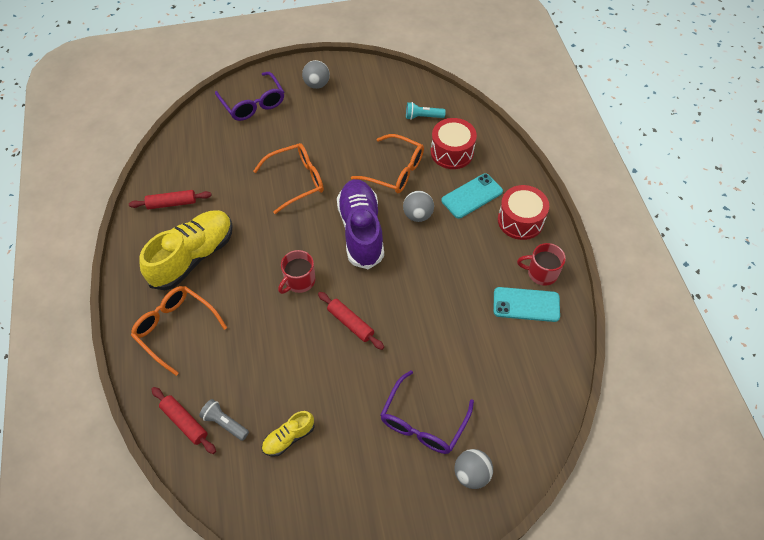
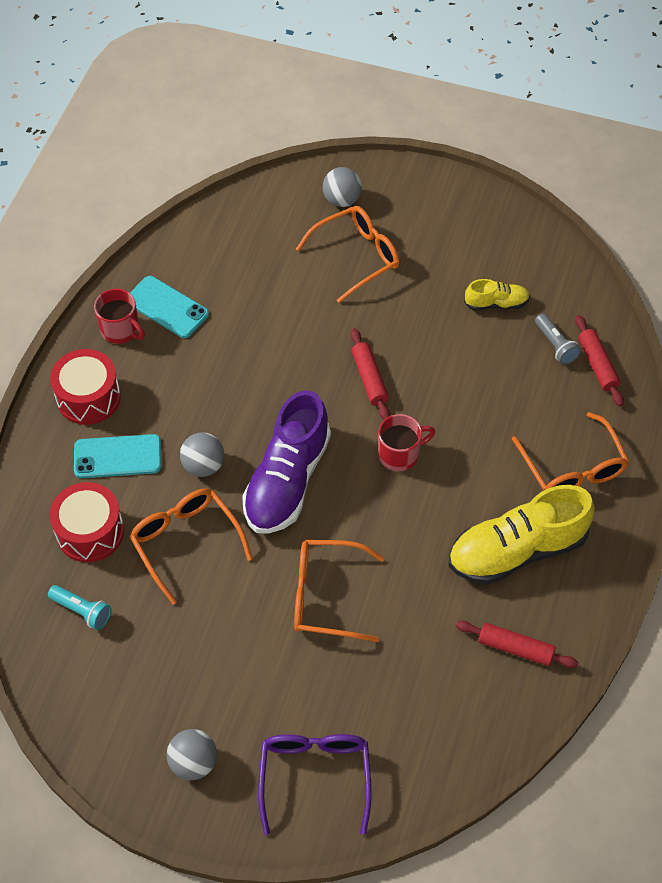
camera: 150 degrees left, 0 degrees up
(423, 422) = (357, 257): purple glasses -> orange glasses

